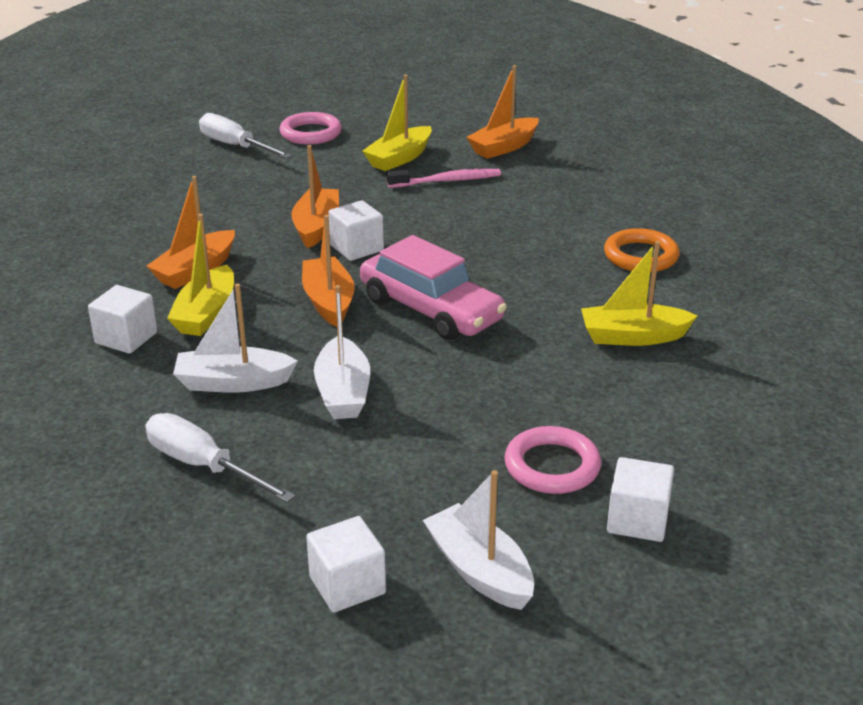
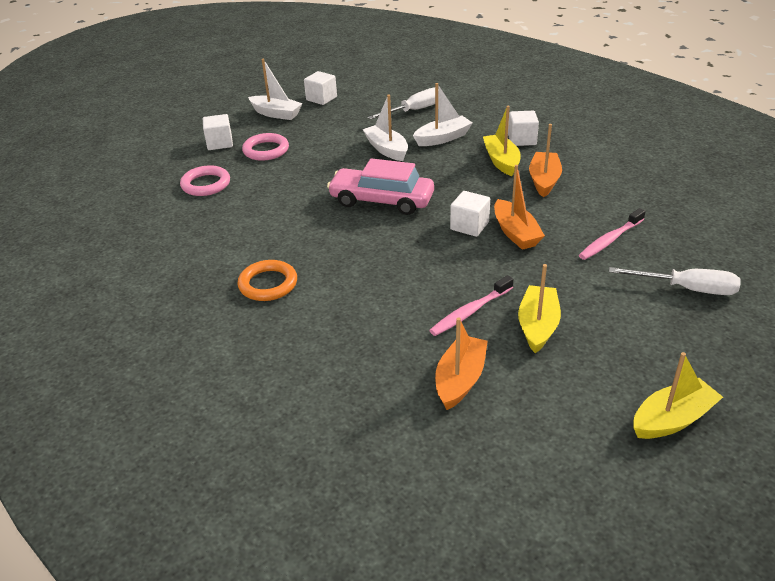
camera: 155 degrees right, 5 degrees up
(203, 466) = (414, 110): white screwdriver -> white screwdriver turned 45 degrees counterclockwise
(232, 194) = (610, 240): none -> pink toothbrush
(311, 133) = (653, 330): pink ring -> pink ring (206, 184)
(328, 302) = (445, 187): orange boat -> none
(633, 336) = (251, 221): yellow boat -> yellow boat (672, 419)

